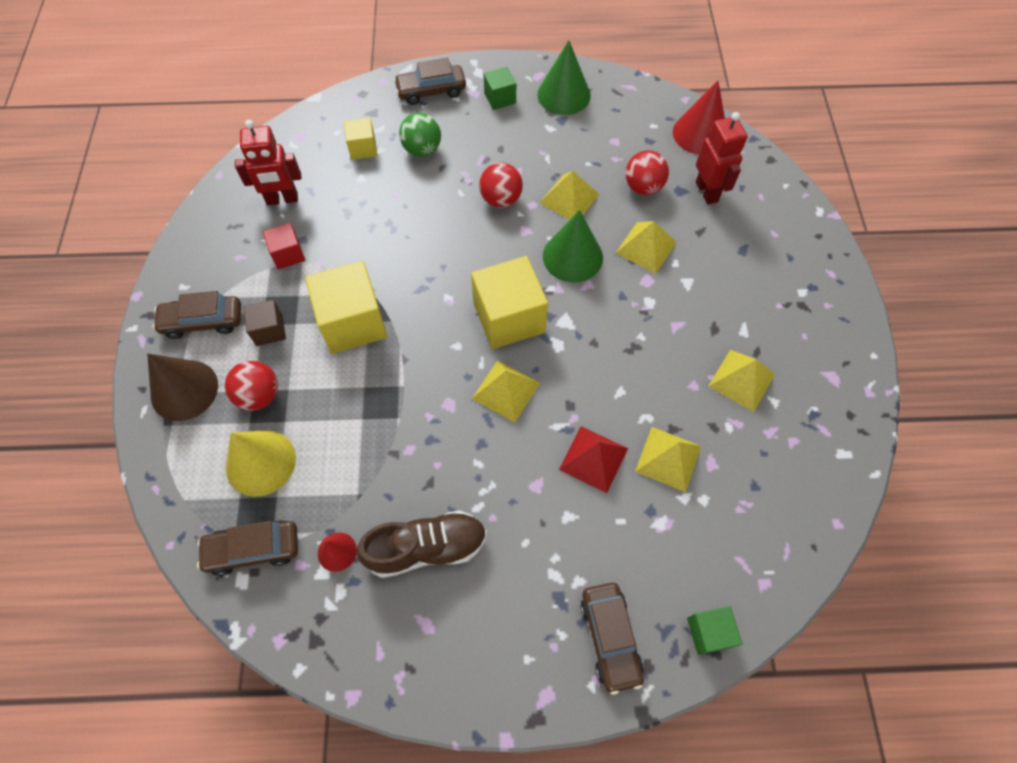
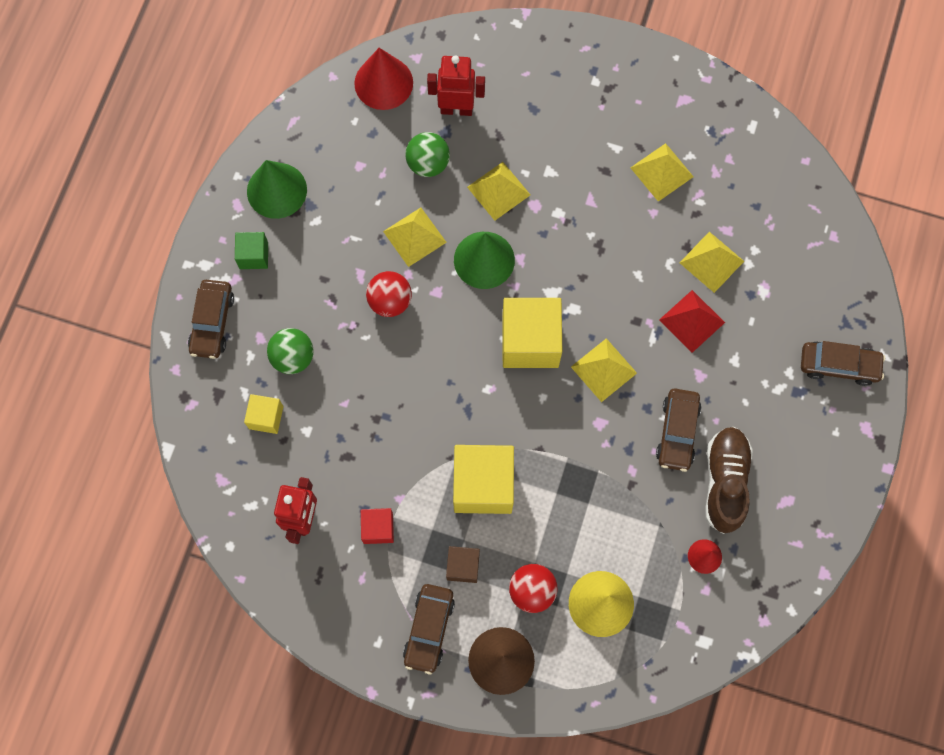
camera: 70 degrees left, 10 degrees up
(253, 549) = (680, 626): brown car -> brown car (677, 432)
(643, 187) = (428, 163): red ball -> green ball
(709, 632) = (856, 292): green cube -> none

